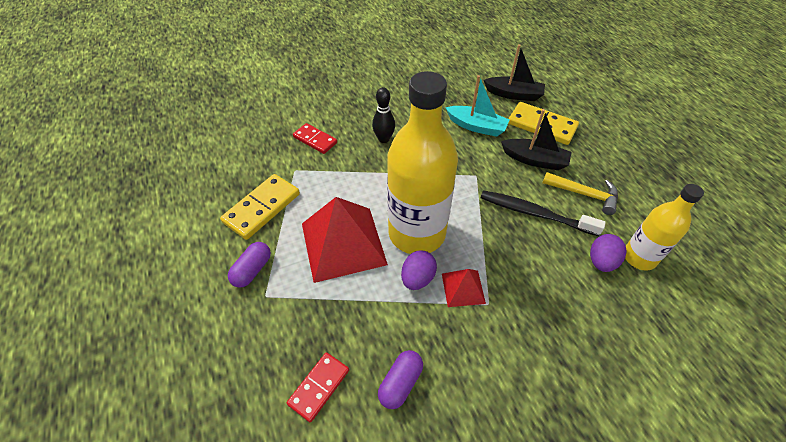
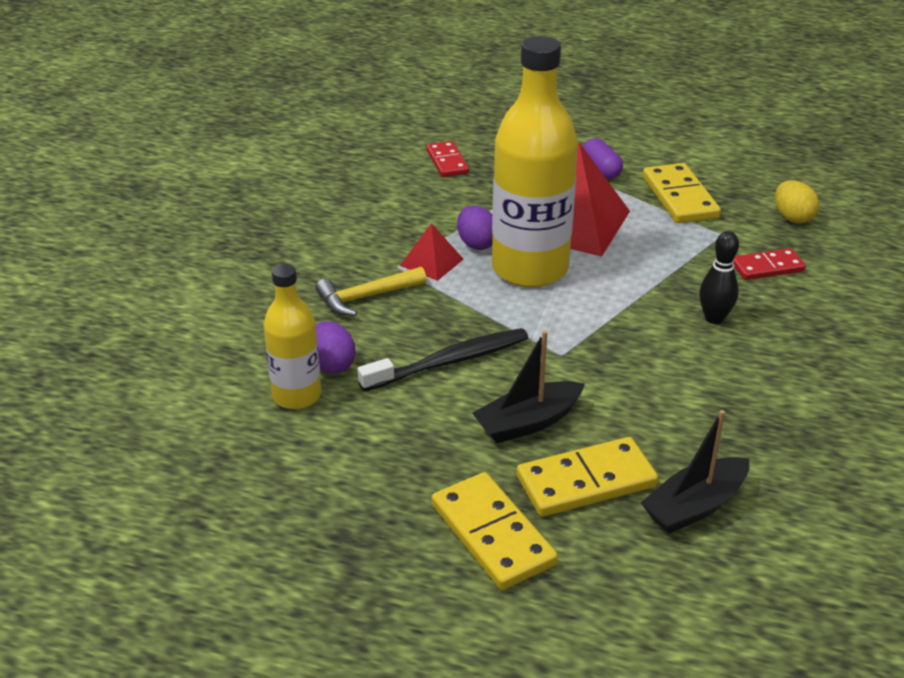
camera: 130 degrees right, 15 degrees down
(248, 151) = (792, 217): none -> yellow egg
(400, 383) = (399, 193): purple capsule -> none
(476, 126) = (655, 412): turquoise boat -> none
(584, 194) = (421, 423): yellow hammer -> yellow hammer (366, 297)
(602, 135) = (493, 534): none -> yellow domino

